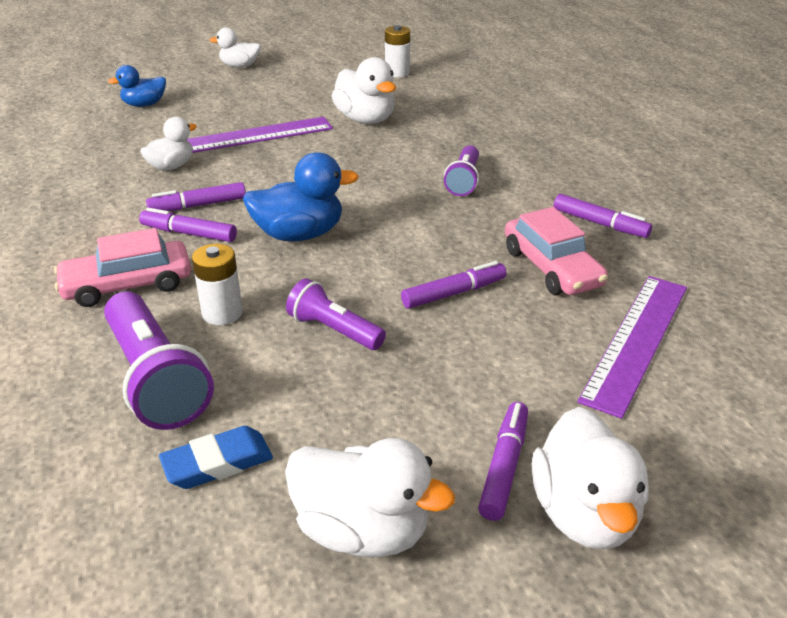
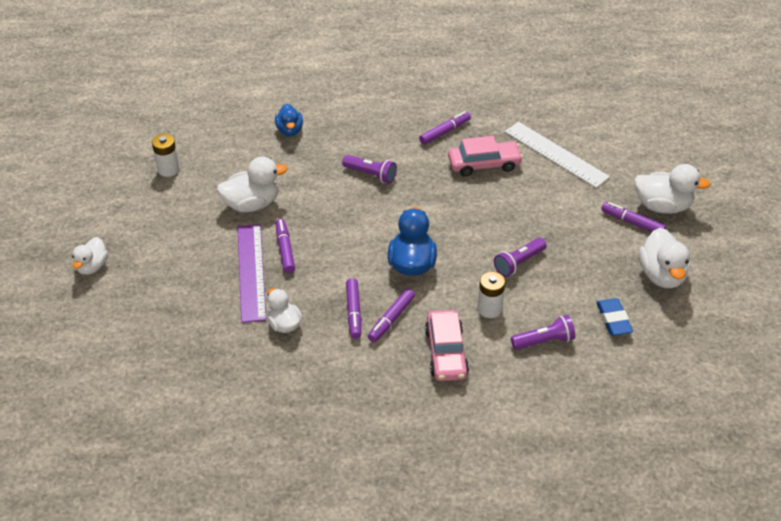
camera: 75 degrees left, 10 degrees up
(144, 105) = (150, 338): blue duck -> blue duck (290, 130)
(156, 379) = (544, 341): purple flashlight -> purple flashlight, size x0.59
(362, 530) = (661, 275): white duck -> white duck turned 135 degrees clockwise
(454, 293) = (497, 208): purple marker -> purple marker (285, 249)
(636, 341) = (555, 154): purple ruler -> white ruler

